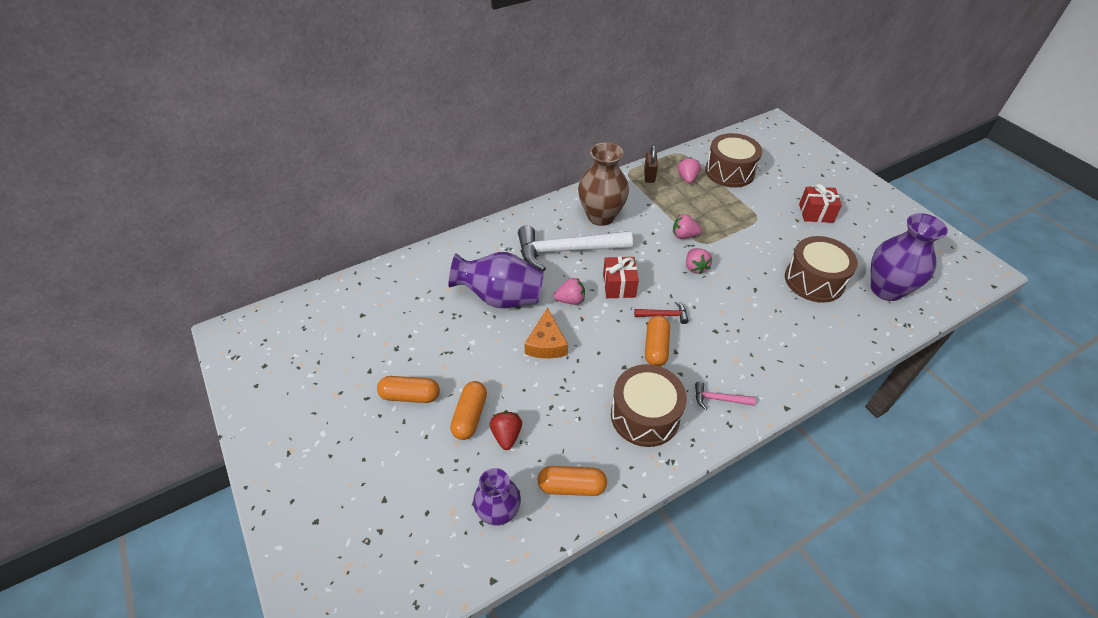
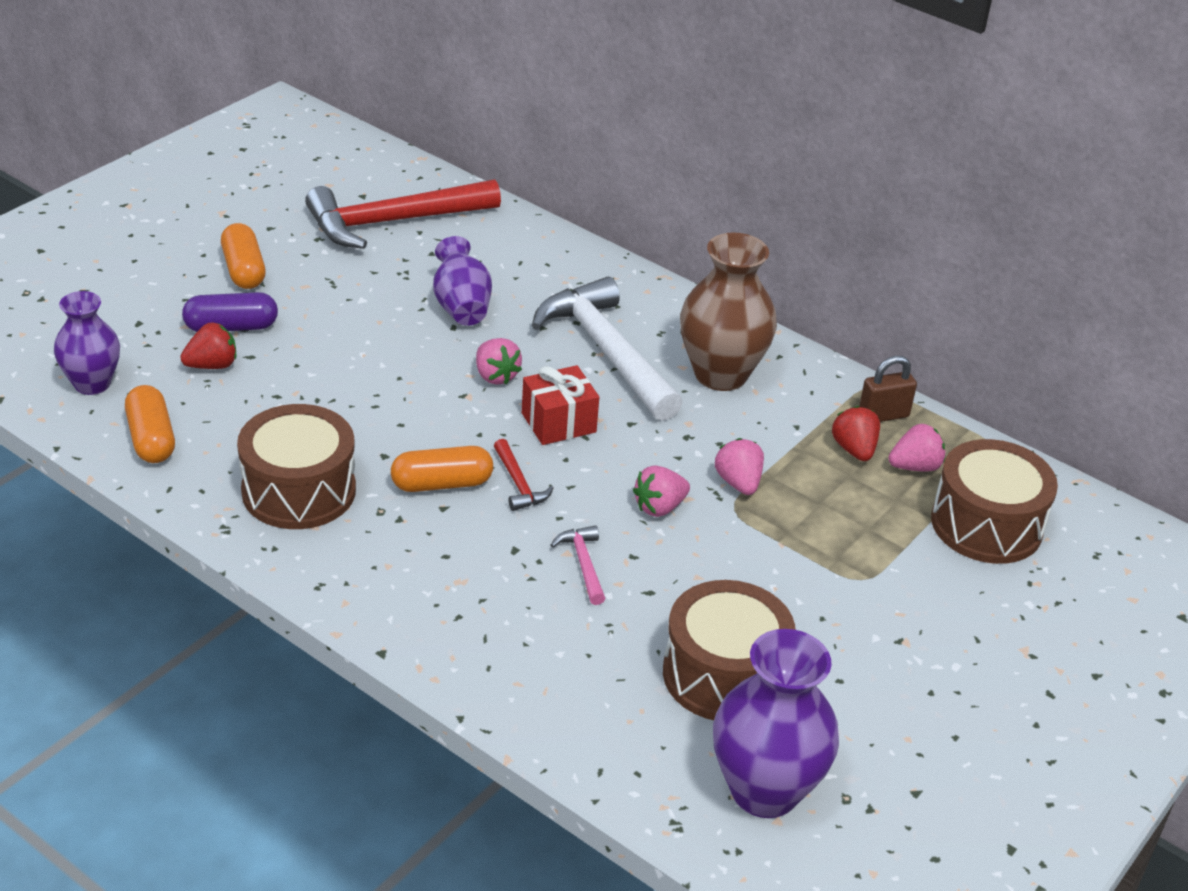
camera: 65 degrees right, 10 degrees down
(399, 307) = (393, 222): none -> red hammer
(470, 416) = (231, 327): orange capsule -> purple capsule
(501, 298) = (461, 306): purple vase -> purple vase, size x0.64
(546, 343) = (393, 369): orange cheese -> none
(670, 192) = (854, 450): none -> red strawberry
(719, 399) = (365, 568): pink hammer -> pink hammer (583, 564)
(816, 213) = (944, 669): red gift -> none

